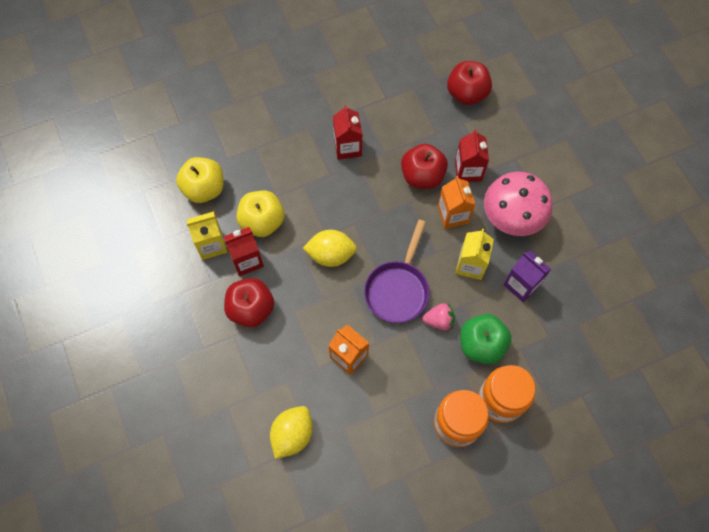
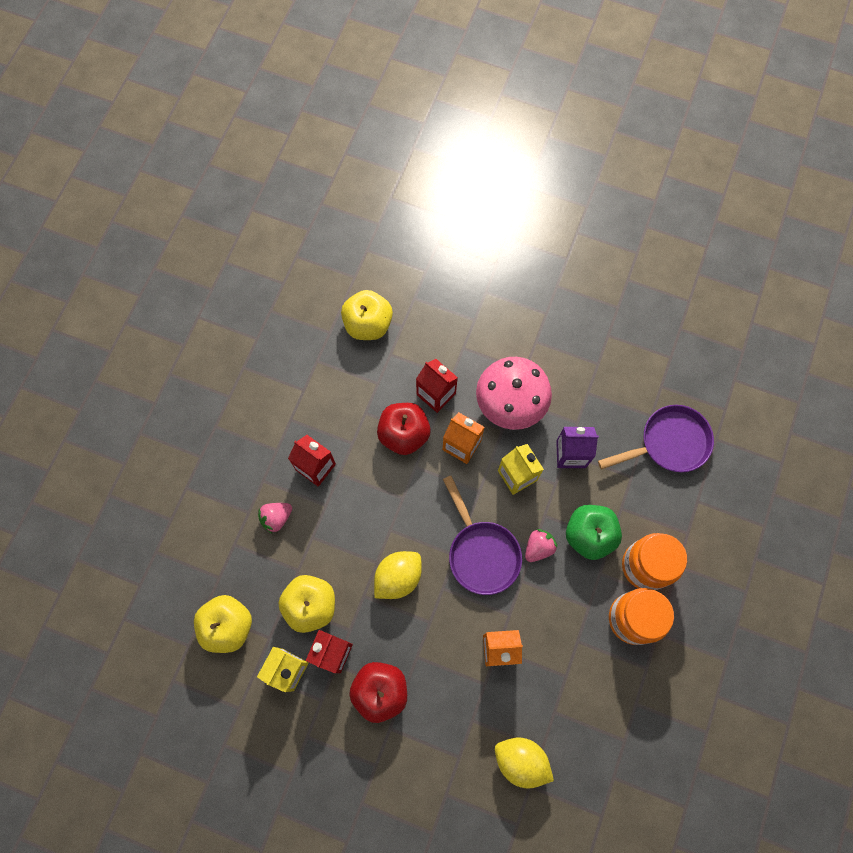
camera: 45 degrees left, 5 degrees up
(292, 434) = (521, 760): yellow lemon -> yellow lemon turned 45 degrees counterclockwise
(294, 155) = (276, 518): none -> pink strawberry
(466, 94) = (368, 324): red apple -> yellow apple
(599, 340) = (668, 443): none -> purple pan

